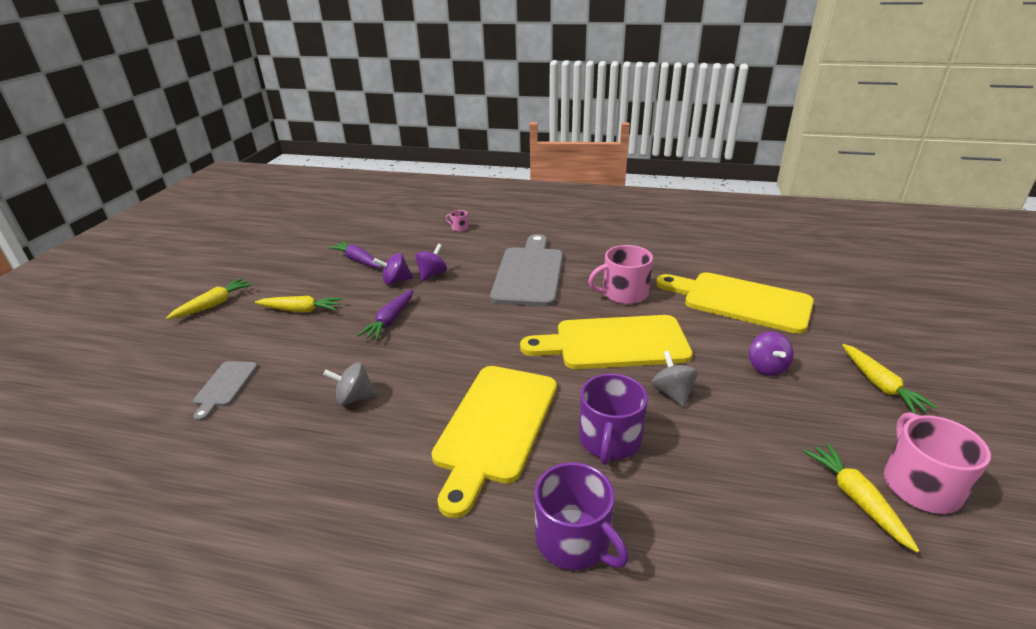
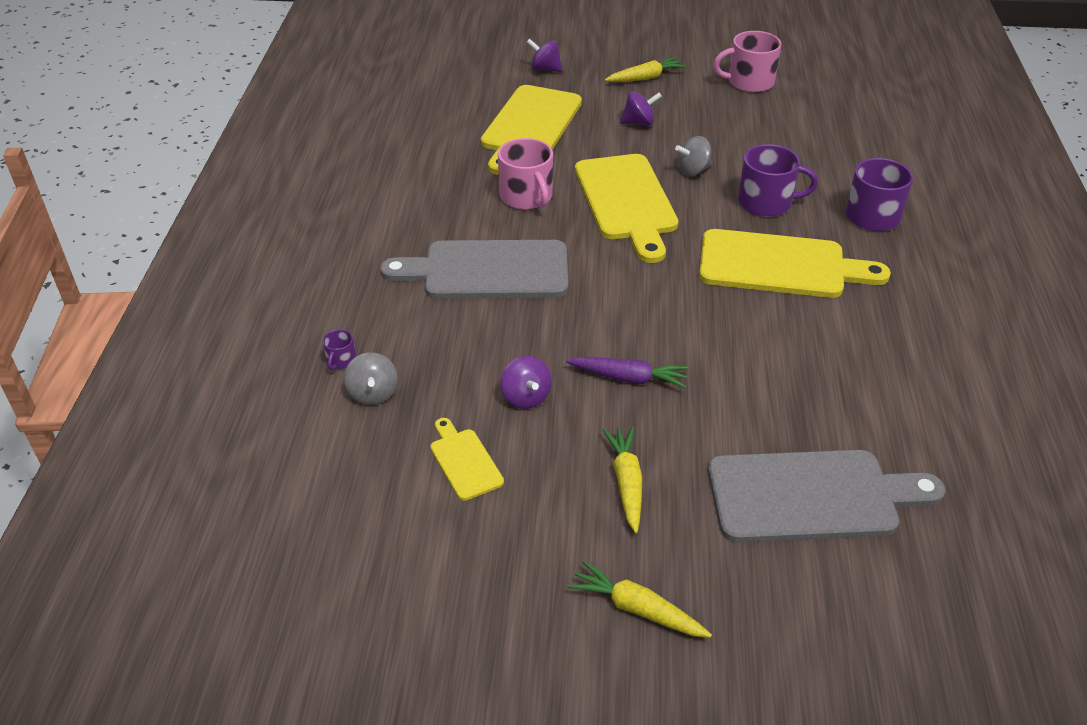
camera: 100 degrees left, 10 degrees up
(225, 386) = (811, 496): grey cutting board -> grey cutting board, size x2.07
(354, 398) = (781, 370): grey spinning top -> grey spinning top (373, 393)
(358, 260) = (464, 461): purple carrot -> yellow cutting board
(432, 275) = (502, 362): purple spinning top -> purple spinning top (545, 69)
(459, 228) = (340, 360): pink mug -> purple mug
(856, 499) = (774, 105): yellow carrot -> none

